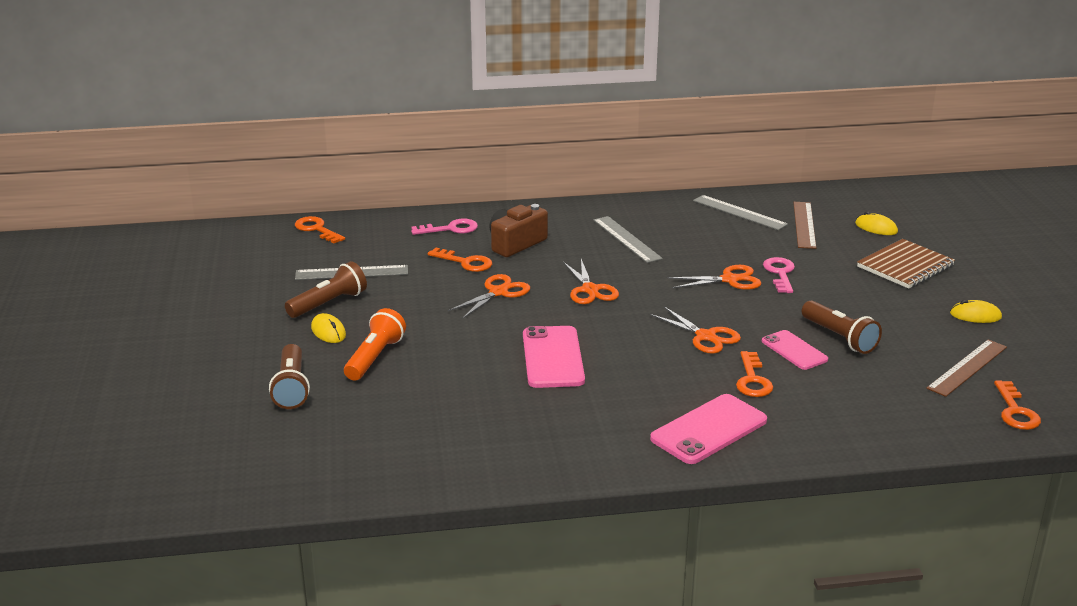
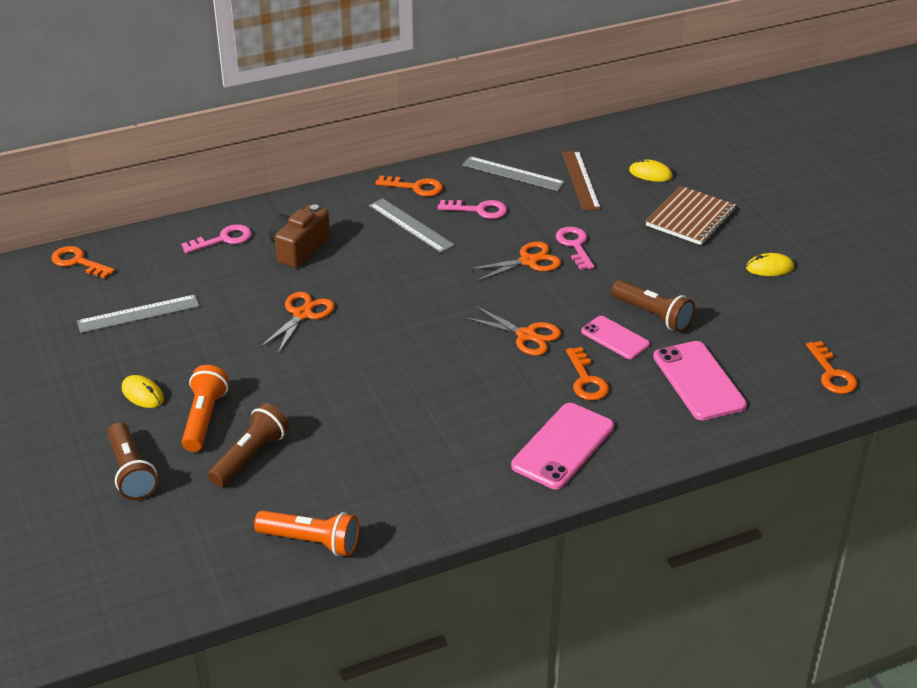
camera: 15 degrees left, 10 degrees up
(329, 303) = (129, 358): brown flashlight -> brown flashlight (250, 456)
(432, 468) = (311, 541): none -> orange flashlight
(465, 262) = (255, 281): orange key -> orange key (415, 187)
(552, 357) = (385, 387): pink phone -> pink phone (698, 381)
(590, 290) = (395, 296): orange scissors -> none
(696, 235) = (479, 210): none -> pink key
(967, 367) = (778, 331): brown ruler -> none

